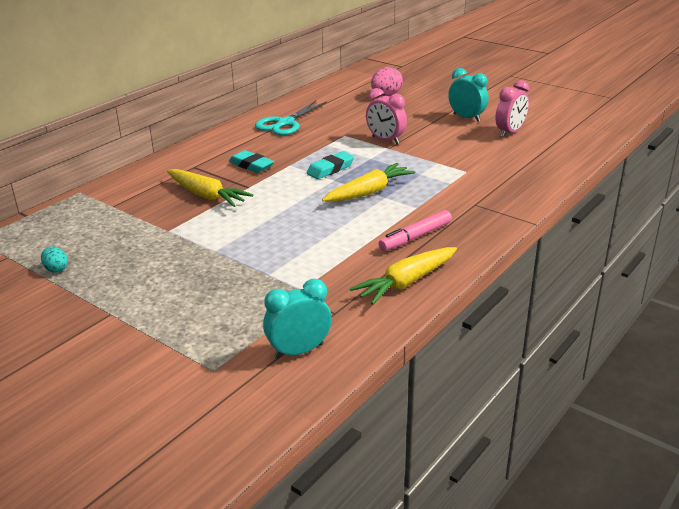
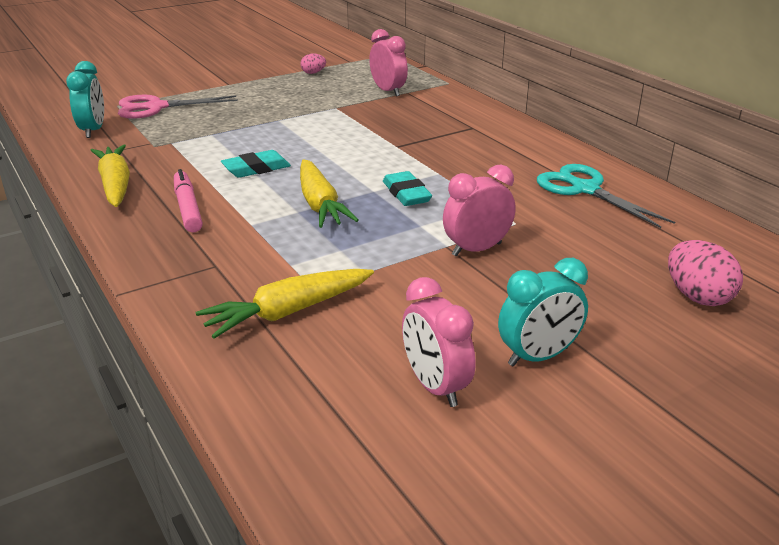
camera: 110 degrees right, 0 degrees up
(56, 269) = (313, 73): turquoise egg -> pink egg
(112, 215) = (388, 91): none -> pink clock
(207, 196) = (392, 126): yellow carrot -> yellow carrot (288, 312)
(209, 336) = (156, 107): none -> pink scissors
(251, 165) = (453, 153): turquoise eraser -> turquoise eraser (256, 169)

